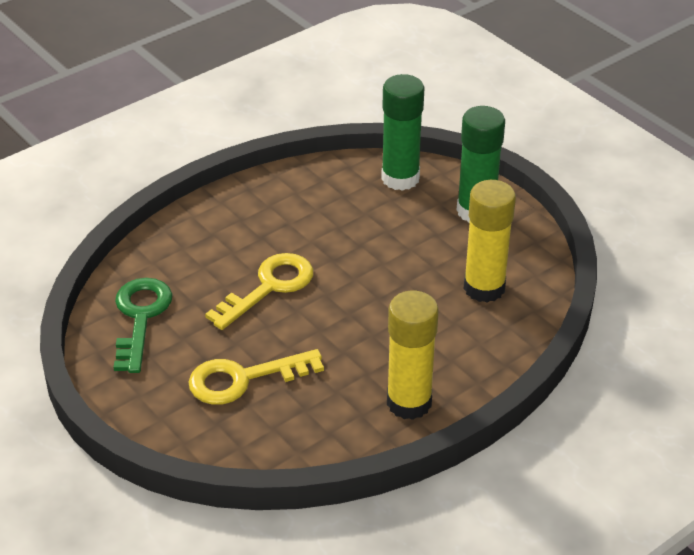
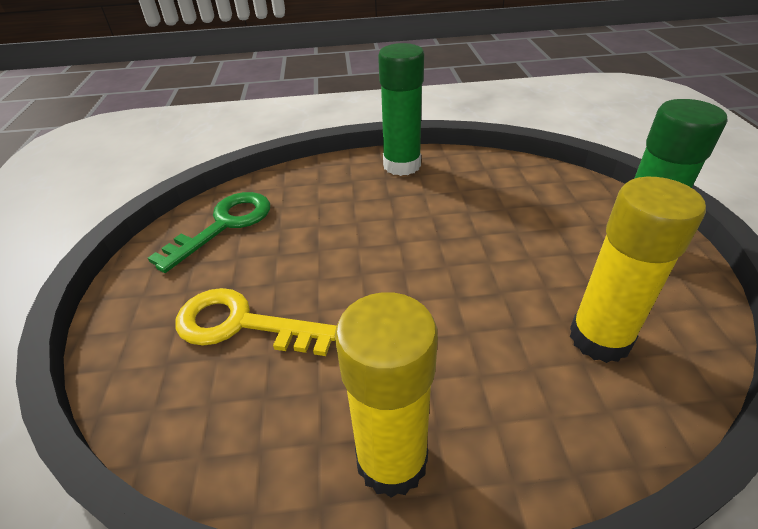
camera: 35 degrees right, 0 degrees up
(269, 287) = (355, 241): yellow key -> none
(400, 178) = (563, 189): green glue stick -> green glue stick (402, 165)

